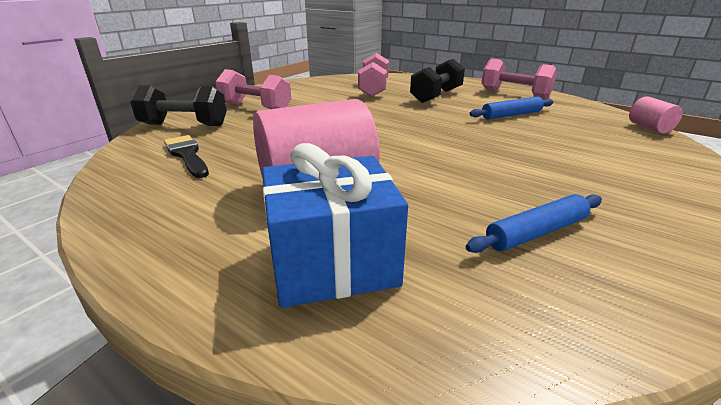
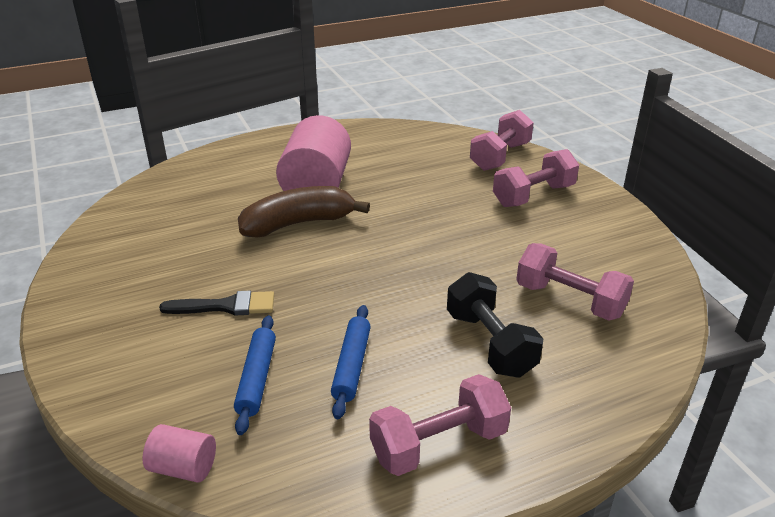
camera: 120 degrees right, 5 degrees up
(184, 125) = (500, 156): black dumbbell -> pink dumbbell
(187, 155) = (423, 152): black brush -> black brush (226, 306)
(332, 262) = (236, 171): blue gift -> none
(403, 171) = (298, 223): none -> brown banana
(536, 232) = (173, 236): blue rolling pin -> blue rolling pin (256, 378)

